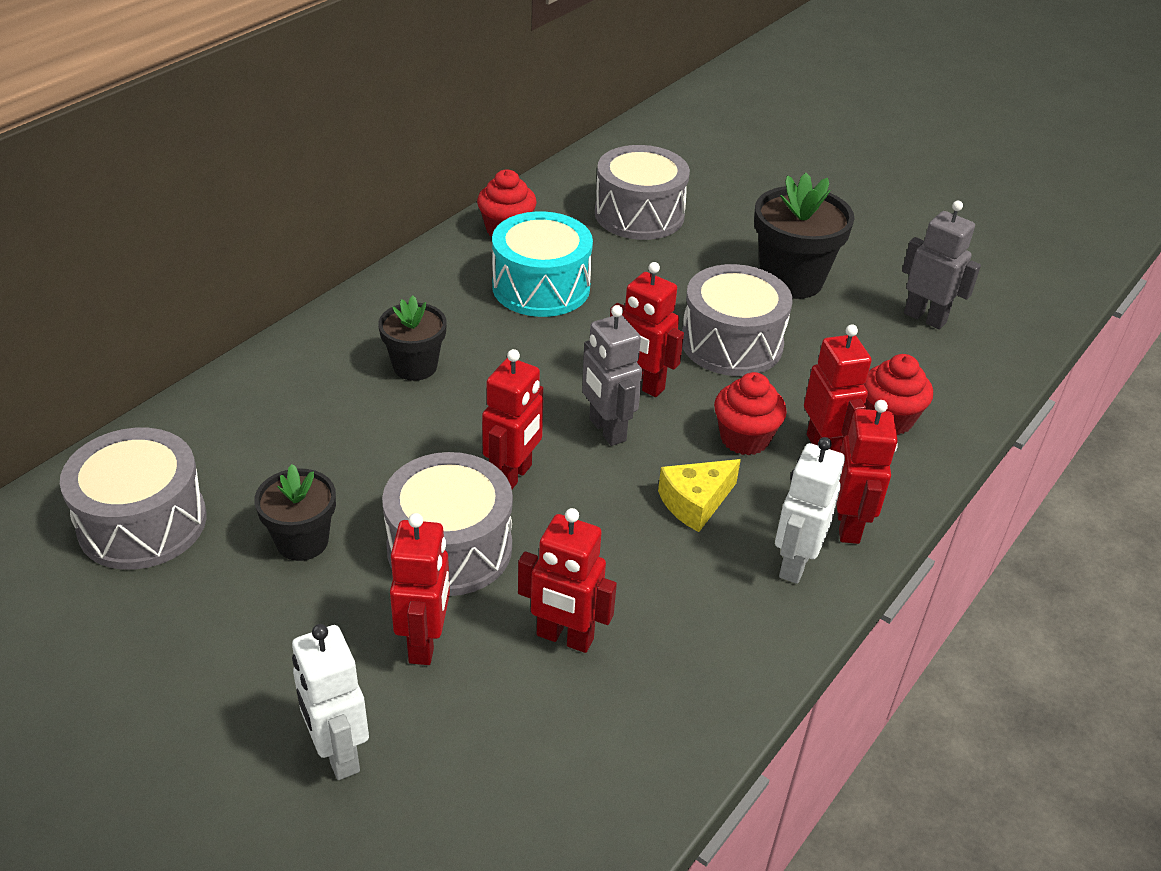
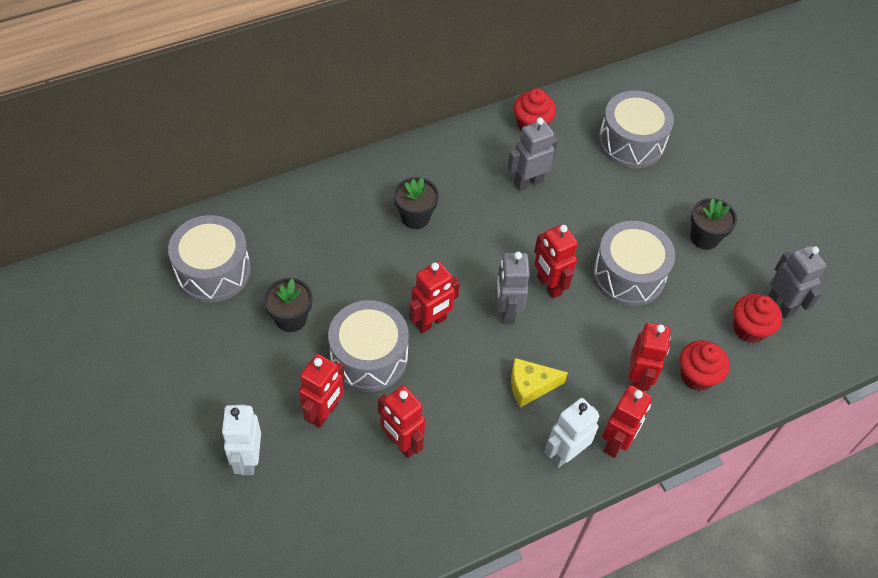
camera: 25 degrees right, 15 degrees up
(541, 287) = (528, 182): turquoise drum -> grey robot
(744, 438) = (590, 352): red cupcake -> red cupcake (749, 329)
(791, 280) = (704, 237): black flower pot -> black flower pot, size x0.62

